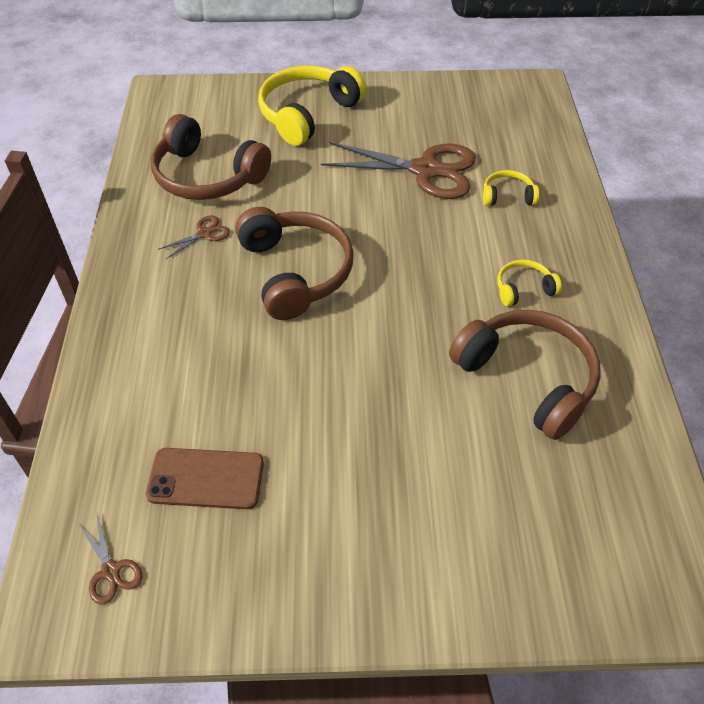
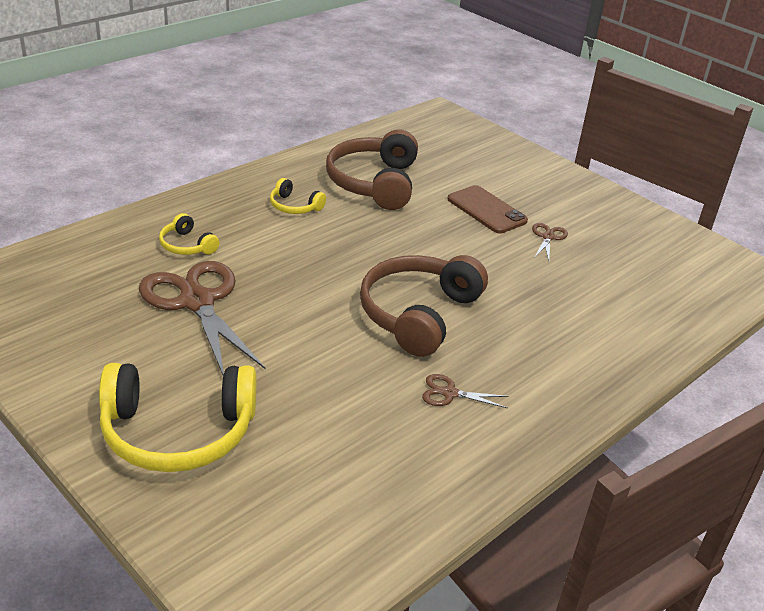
camera: 135 degrees left, 15 degrees down
(111, 571) = (707, 267): brown scissors -> brown scissors (548, 237)
(206, 479) = (617, 264): brown phone -> brown phone (486, 210)
(207, 176) = (376, 446): brown headphones -> none

